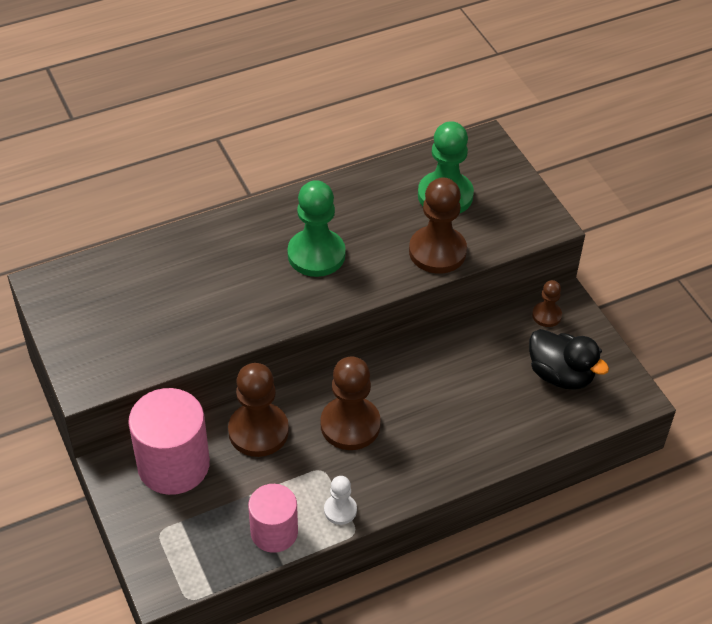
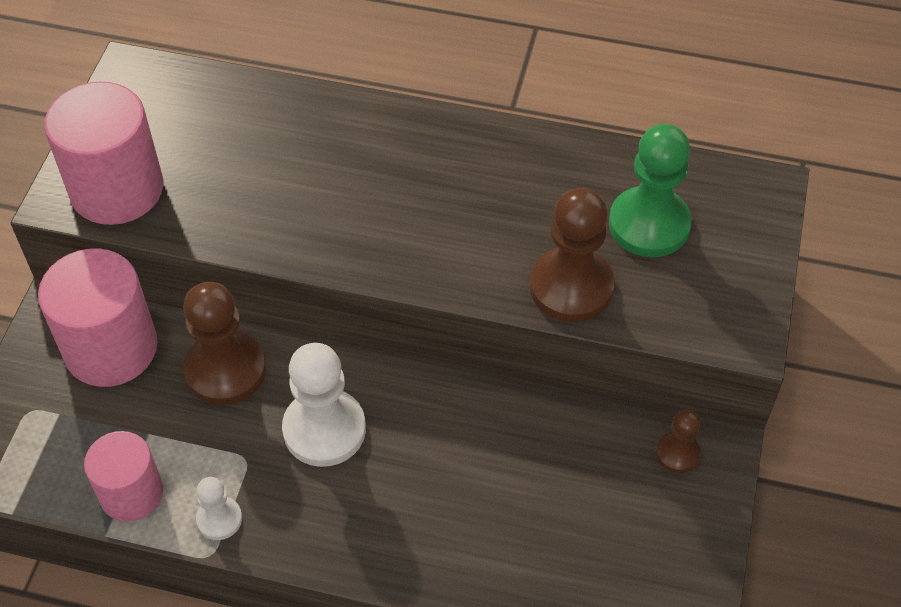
camera: 40 degrees right, 5 degrees up
(115, 356) = (117, 189): none -> pink cylinder
(316, 255) = (429, 205): green pawn -> none
(350, 425) = (324, 429): brown pawn -> white pawn
(560, 375) = (622, 539): black duck -> none

